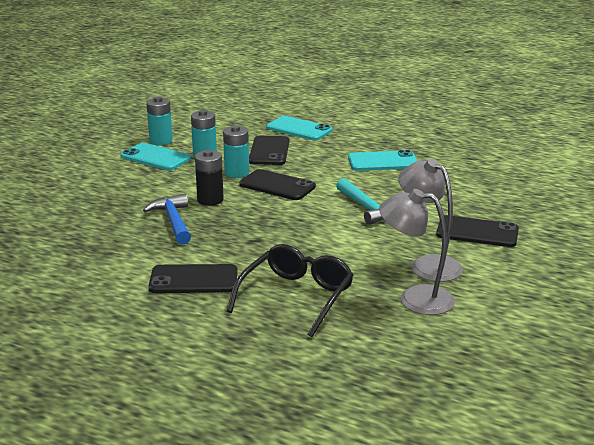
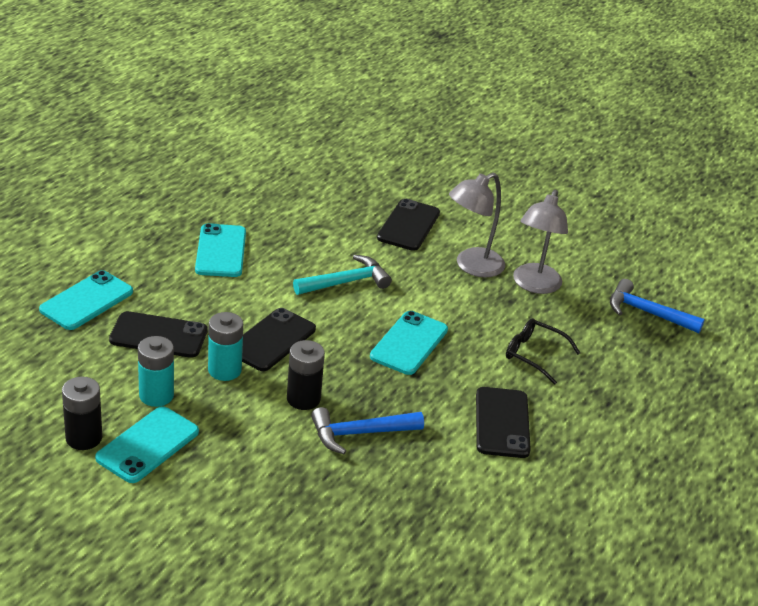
camera: 90 degrees left, 10 degrees up
(161, 141) = (84, 438): turquoise battery -> black battery
(292, 237) = (409, 343): none -> turquoise phone
(296, 297) = (534, 355): black glasses -> black glasses, size x0.64
(401, 371) = (647, 313): none -> blue hammer

